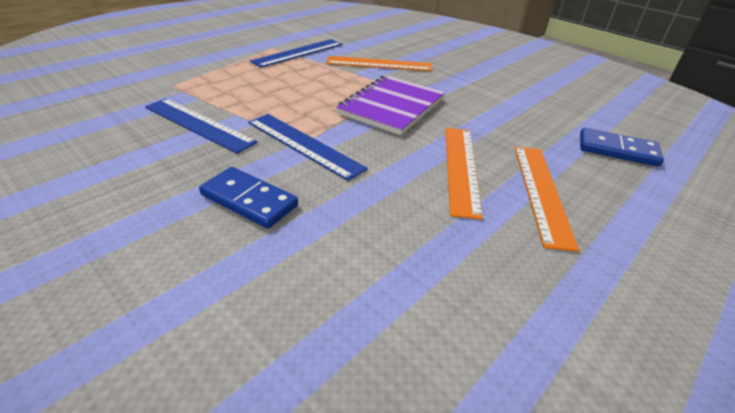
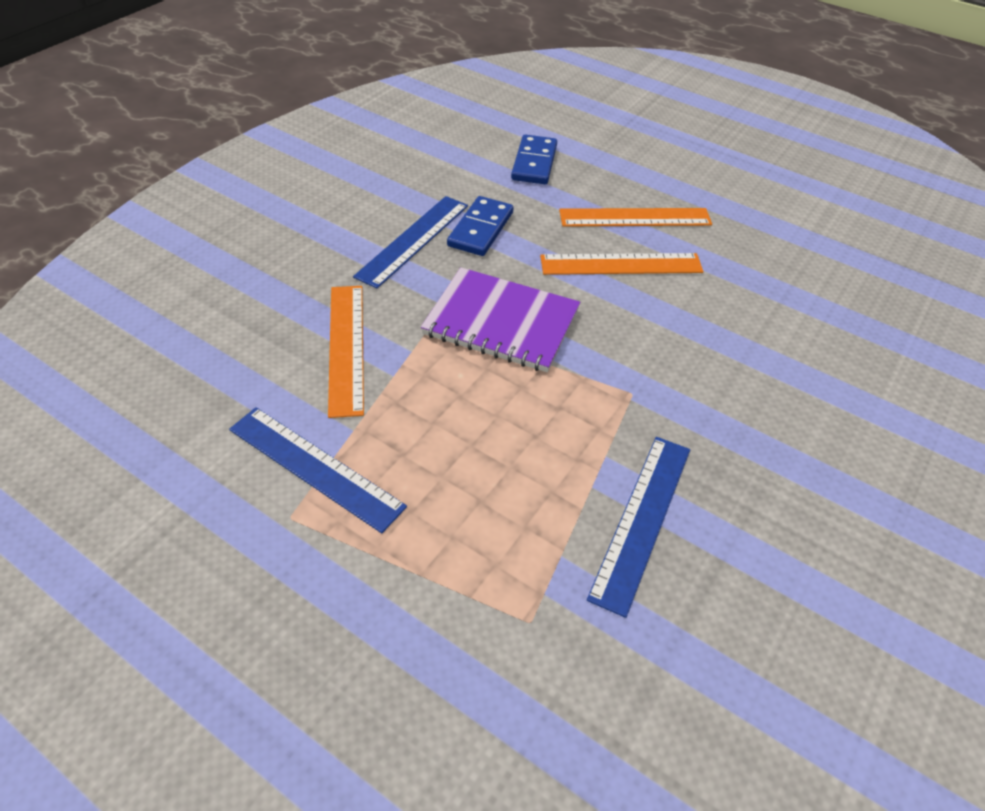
camera: 100 degrees left, 10 degrees up
(249, 200) = (764, 413): blue domino -> blue domino (481, 229)
(304, 144) = (637, 392): blue ruler -> blue ruler (413, 240)

